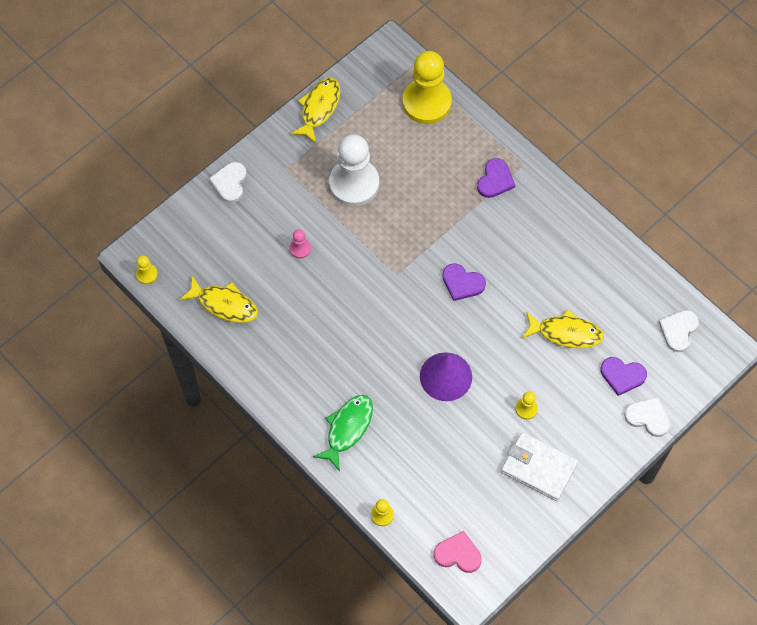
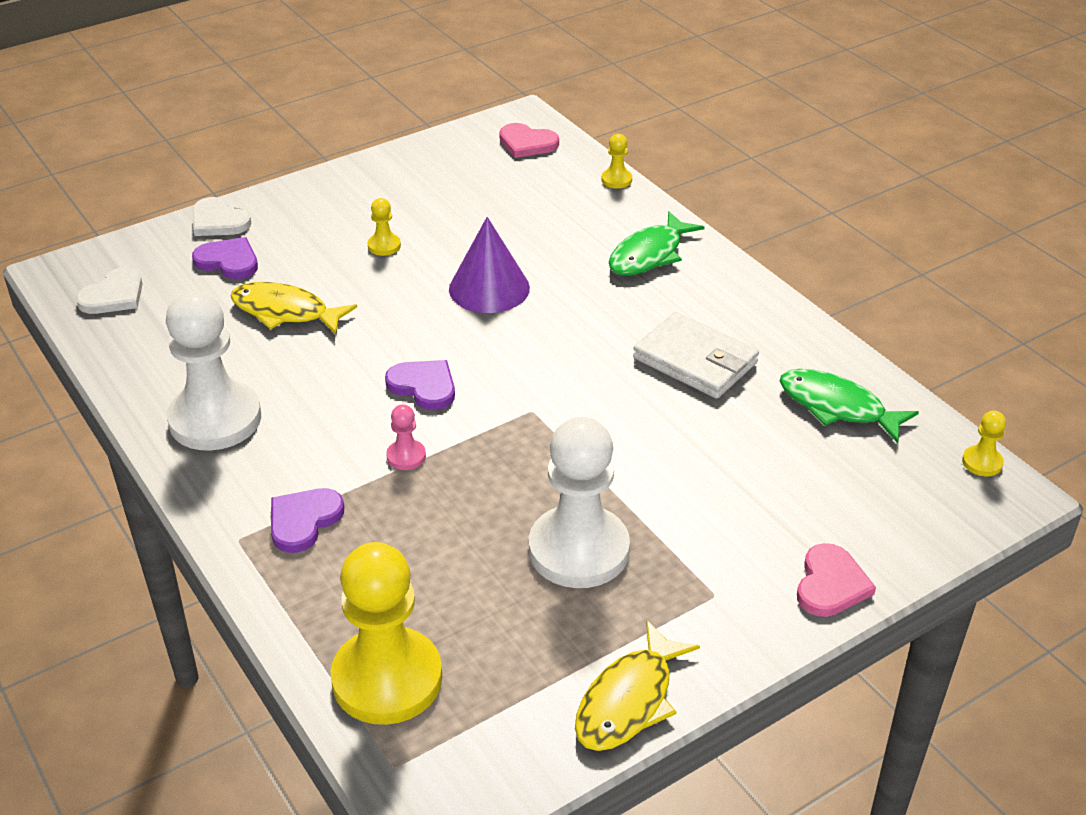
camera: 170 degrees left, 25 degrees down
(224, 304) = (837, 407): yellow fish -> green fish
(230, 183) = (831, 584): white heart -> pink heart
(300, 248) = (697, 464): pink pawn -> pink pawn (406, 456)
(538, 467) = (393, 195): white wallet -> white wallet (695, 361)
(569, 239) = (215, 419): none -> white pawn

